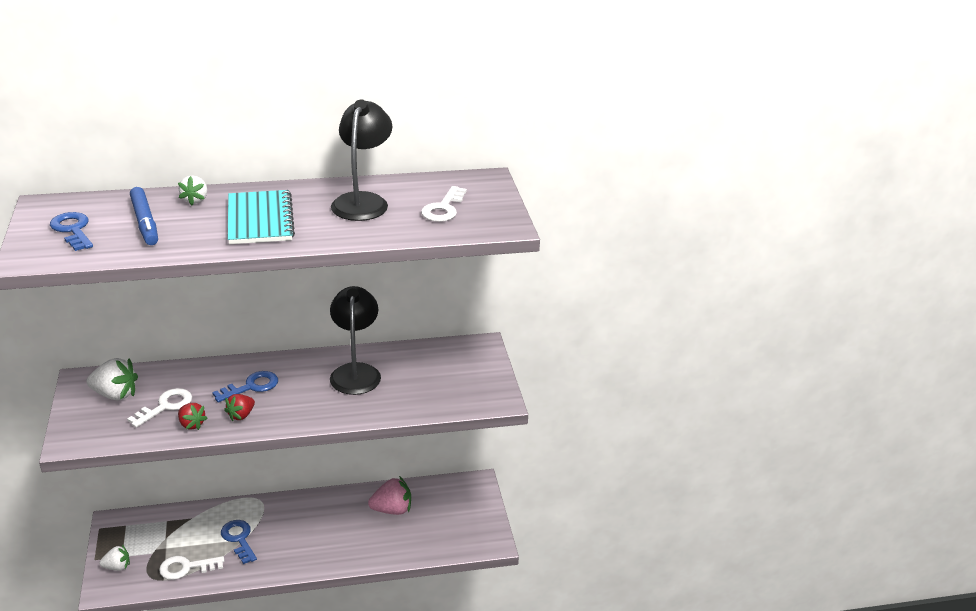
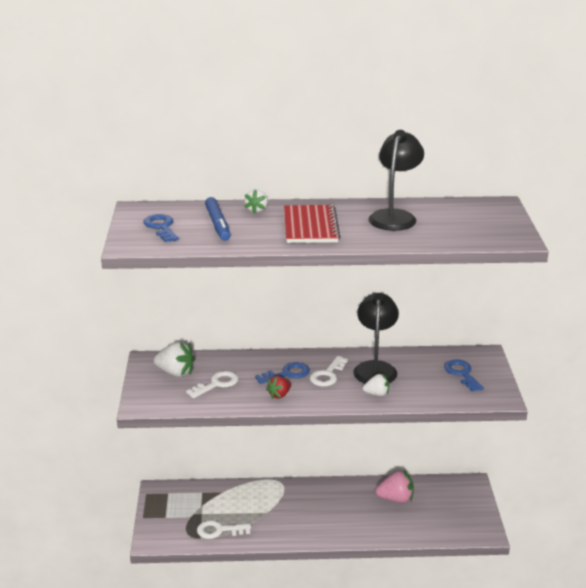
camera: 10 degrees right, 5 degrees down
(117, 567) = (161, 525): white strawberry -> white strawberry (377, 394)
(191, 424) = (238, 399): red strawberry -> none
(239, 539) = (263, 512): blue key -> blue key (462, 374)
(260, 220) = (310, 226): turquoise notebook -> red notebook
(443, 208) = (463, 224): white key -> white key (327, 375)

